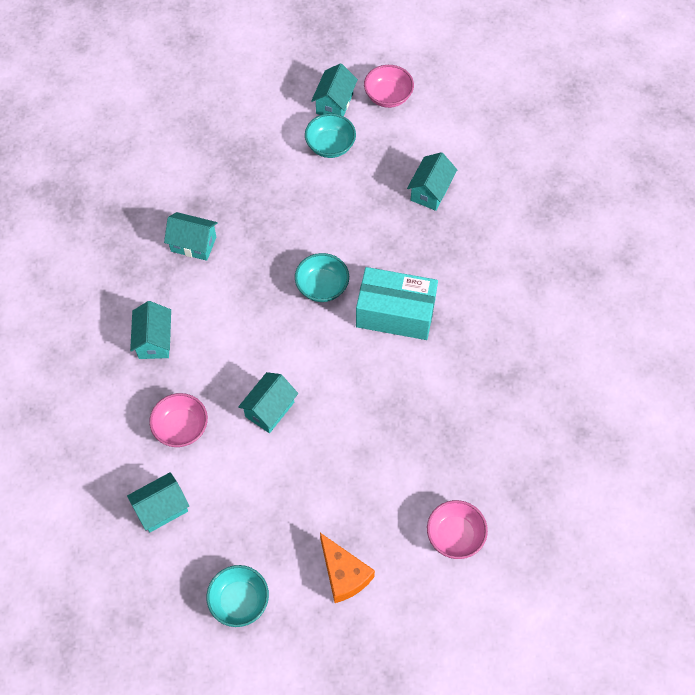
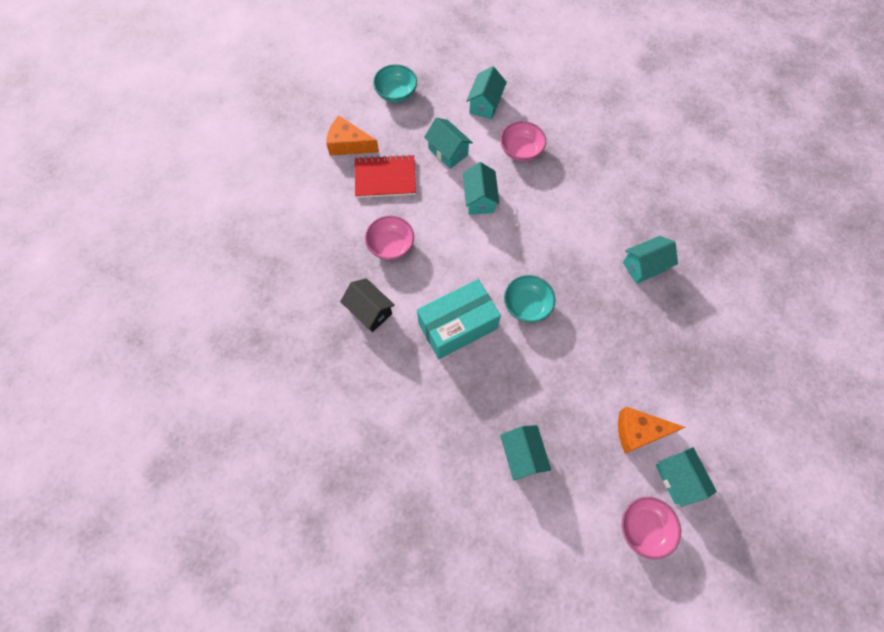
camera: 140 degrees right, 5 degrees up
(154, 340) = (594, 186): turquoise house -> turquoise house (448, 152)
(330, 145) = (639, 431): turquoise bowl -> orange cheese
(339, 503) = (385, 178): none -> red notebook
(455, 535) = (297, 210): pink bowl -> pink bowl (391, 245)
(460, 381) = (370, 311): none -> black house

